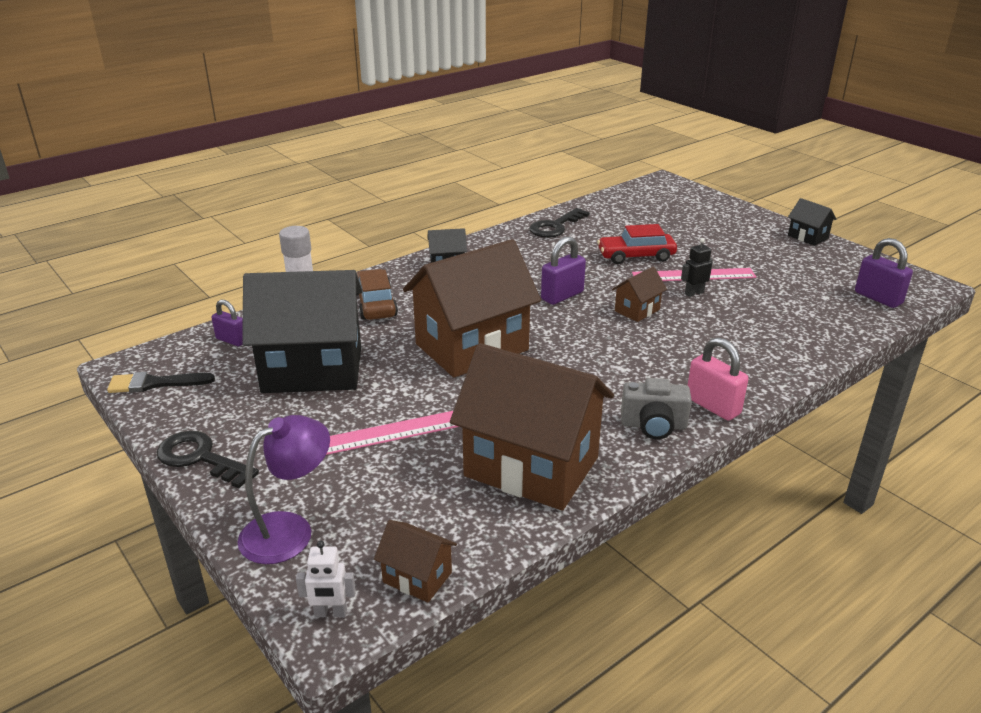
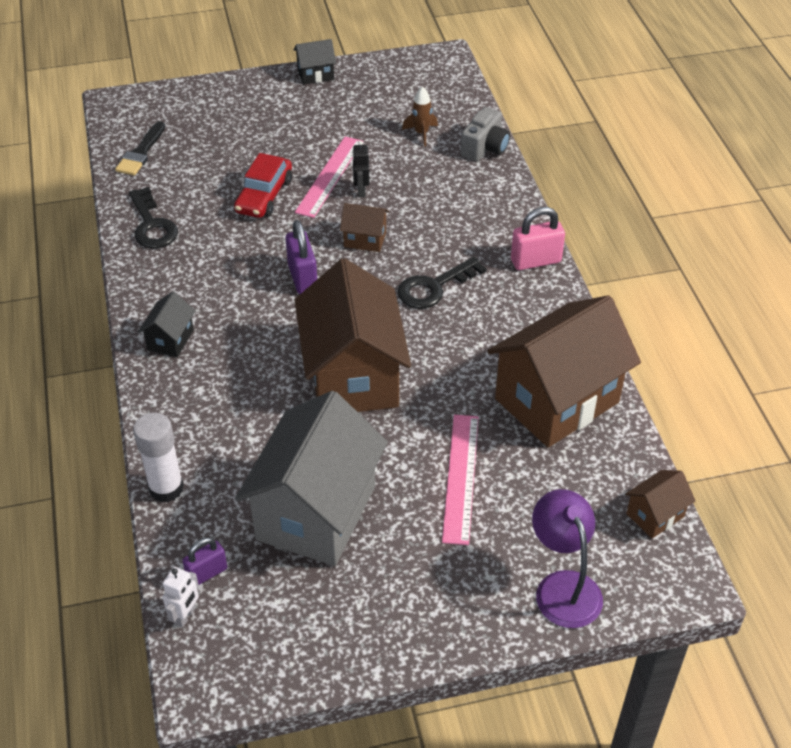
camera: 65 degrees left, 15 degrees up
(155, 383) = (257, 661): black brush -> black brush (141, 152)
(200, 458) = (423, 638): black key -> black key (434, 287)
(312, 369) = (316, 512): black house -> grey house
(330, 613) = (672, 580): white robot -> white robot (185, 616)
(376, 304) = (215, 425): brown car -> none
(637, 310) = (365, 239): brown house -> brown house turned 60 degrees counterclockwise
(653, 425) = (542, 306): grey camera -> grey camera (485, 148)
(806, 301) = (421, 133): none -> brown rocket
(878, 298) = (444, 94): purple padlock -> none

